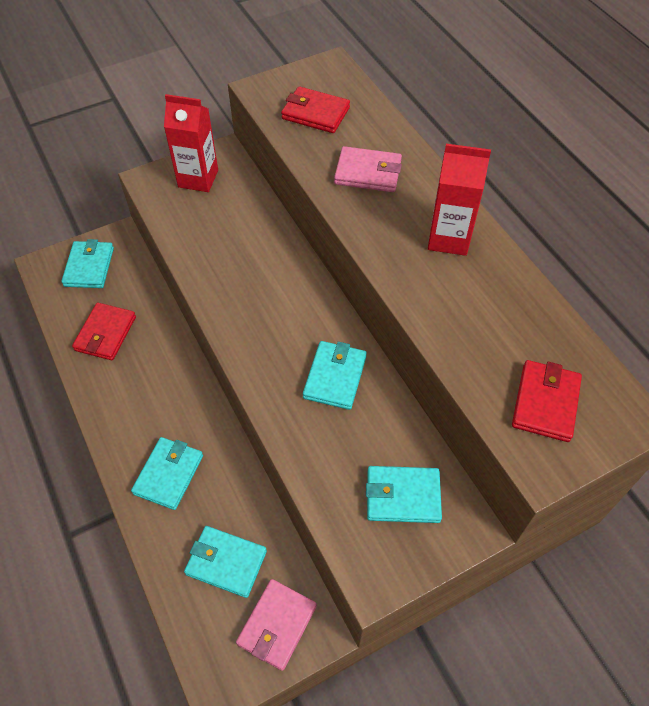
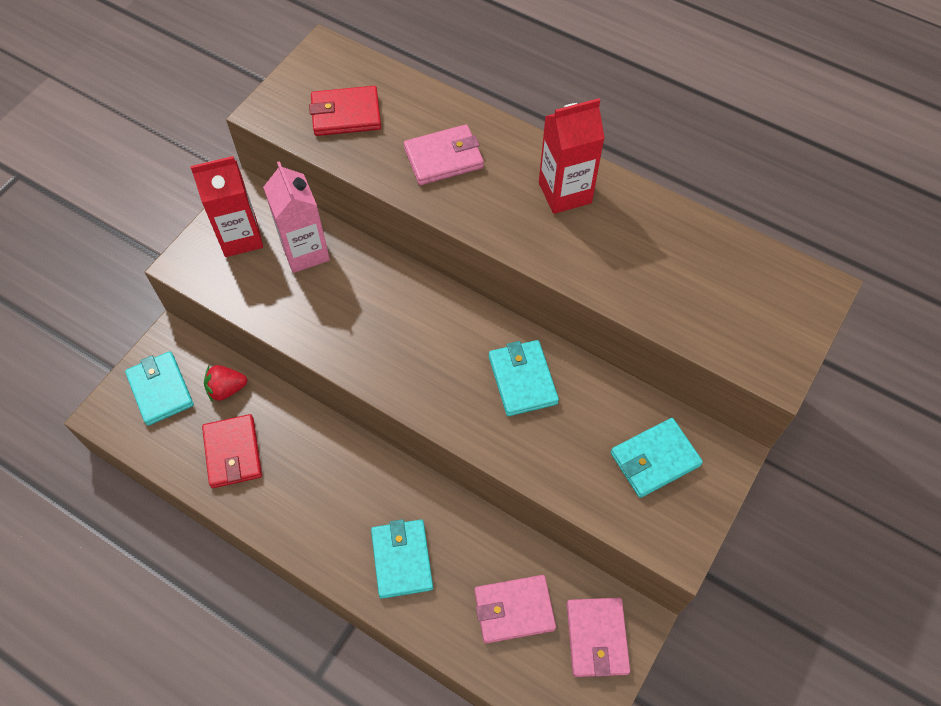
camera: 30 degrees left, 5 degrees up
(132, 288) = (226, 389): none -> red strawberry
(226, 562) = (514, 610): turquoise wallet -> pink wallet
(236, 208) = (305, 252): none -> pink carton
(545, 403) = (745, 312): red wallet -> none

